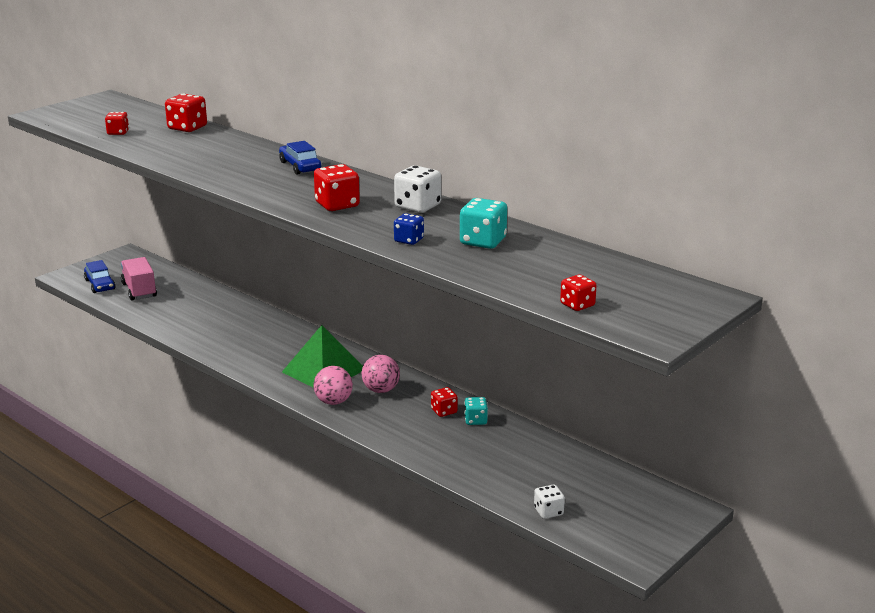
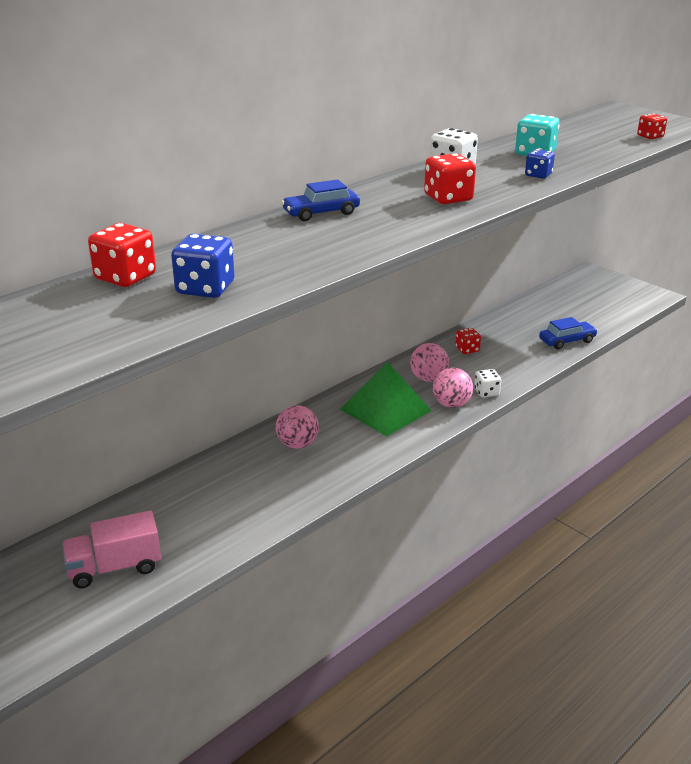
camera: 85 degrees left, 5 degrees up
(100, 284) = (72, 616): blue car -> blue car (567, 341)
(118, 132) = (117, 326): red dice -> none
(165, 146) = (205, 288): none -> blue dice
(271, 336) = (297, 444): none -> pink ball
(475, 420) = (482, 336): turquoise dice -> none
(548, 511) = (610, 318): white dice -> white dice (486, 392)

